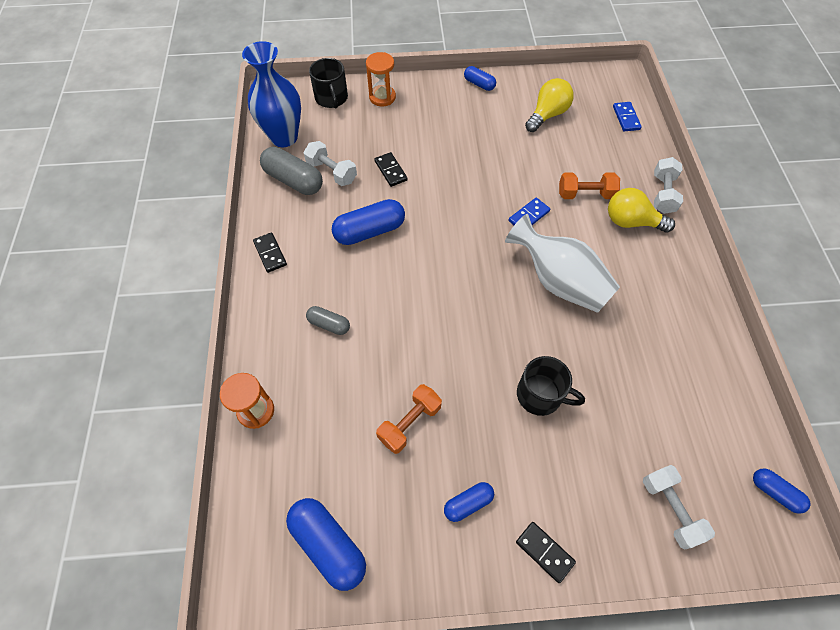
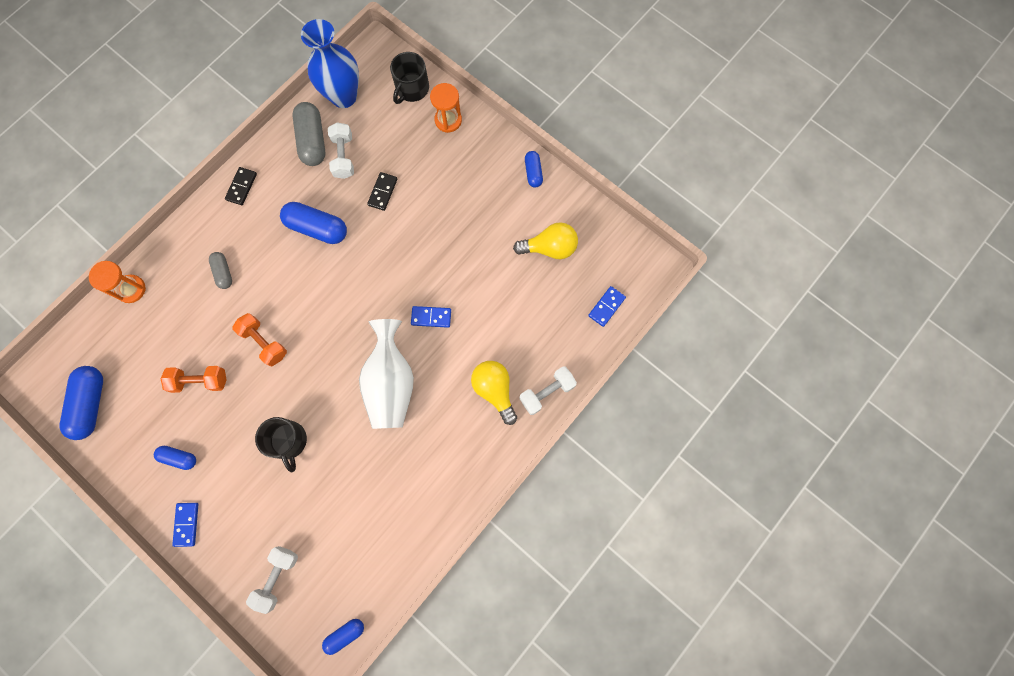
camera: 45 degrees right, 15 degrees up
(544, 552) = (186, 524): black domino -> blue domino
(585, 194) = (491, 339): orange dumbbell -> orange dumbbell (264, 342)
(774, 492) = (345, 634): blue capsule -> blue capsule turned 60 degrees clockwise

